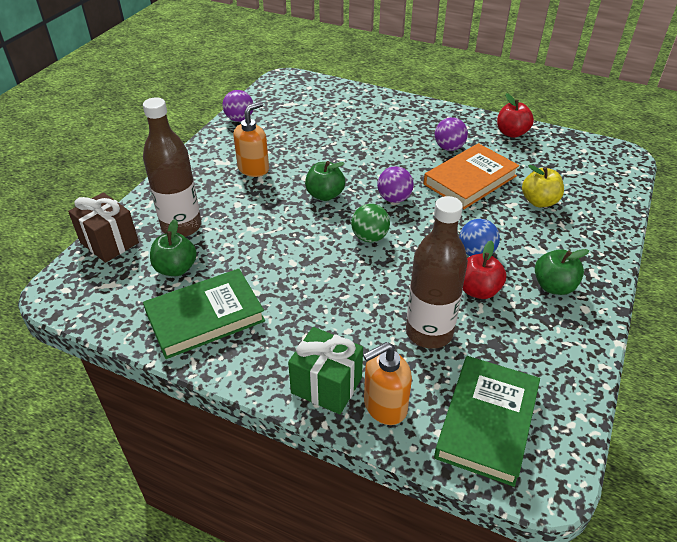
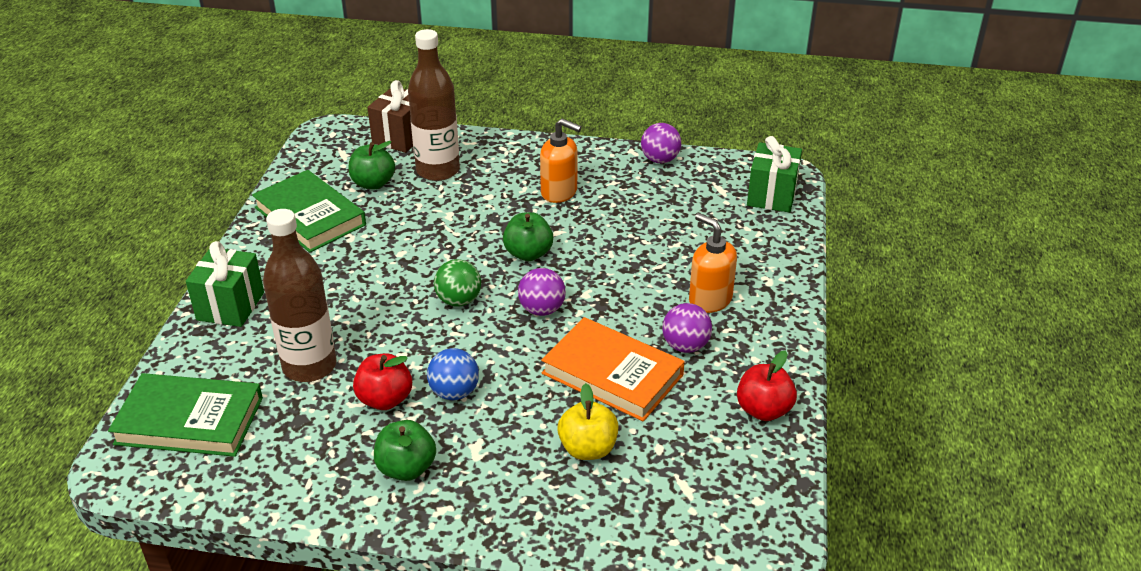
camera: 75 degrees right, 5 degrees down
(308, 88) = (771, 196): none -> green gift
(384, 406) = (207, 347): orange soap dispenser -> orange soap dispenser (709, 300)

